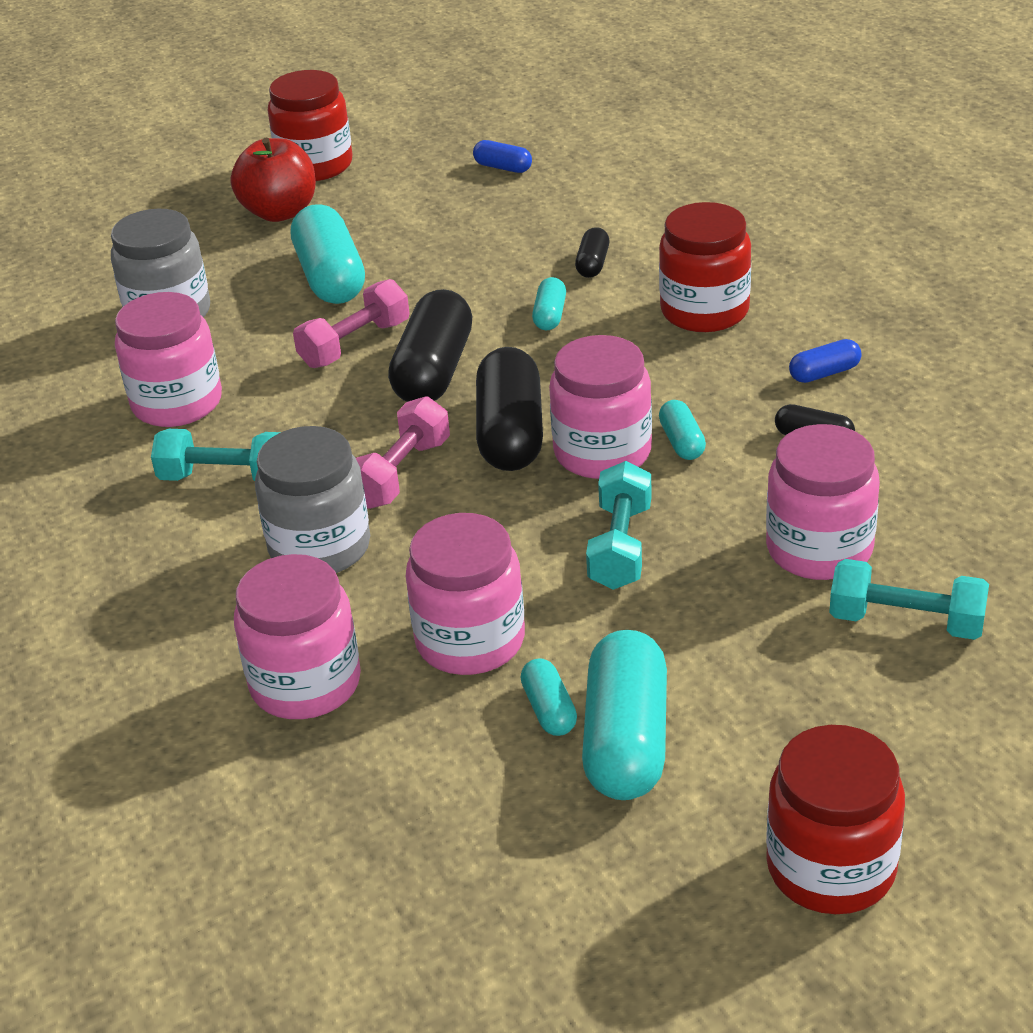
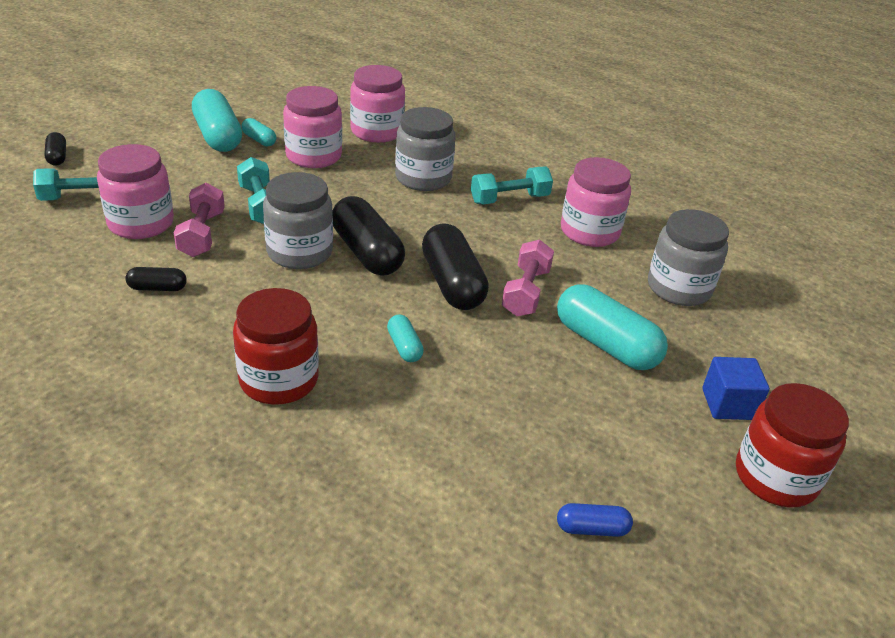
camera: 145 degrees right, 0 degrees up
(280, 212) = (728, 404): red apple -> blue cube
(401, 473) = (414, 218): pink dumbbell -> pink dumbbell (202, 234)
(592, 264) = (404, 410): black capsule -> black capsule (57, 157)
(602, 452) = (299, 252): pink jar -> grey jar
(682, 442) = (250, 268): turquoise capsule -> none
(824, 373) = (159, 341): blue capsule -> none
(831, 867) = (115, 115): red jar -> none

